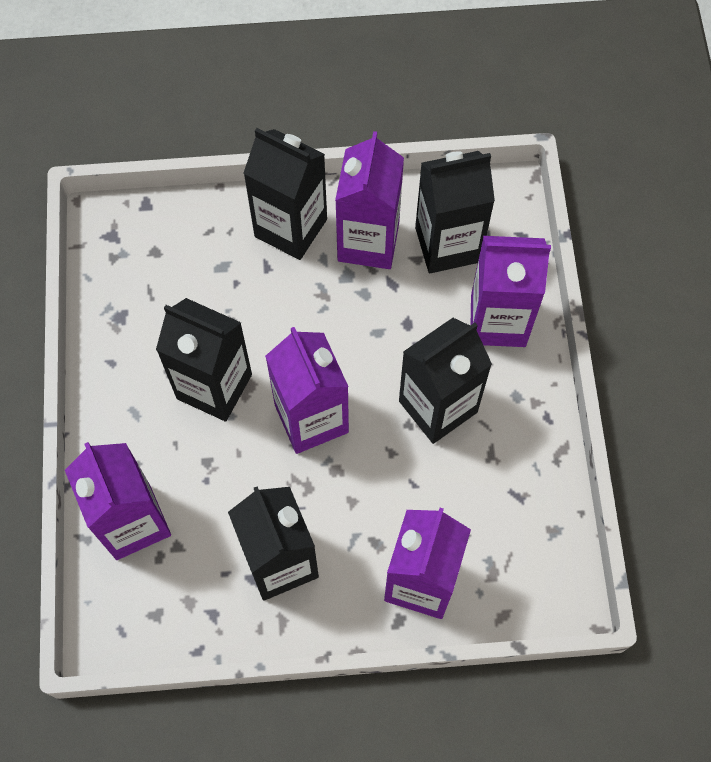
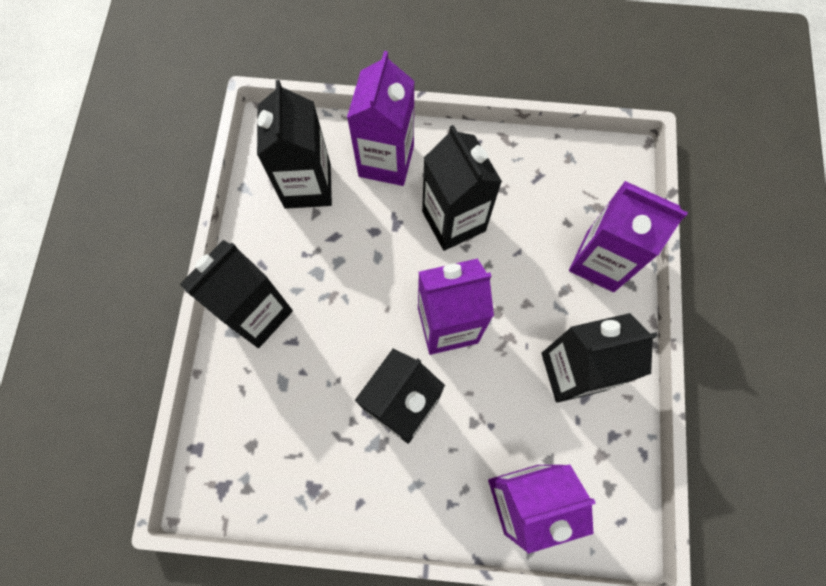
camera: 80 degrees left, 5 degrees up
(368, 242) = (289, 249): purple carton -> none

